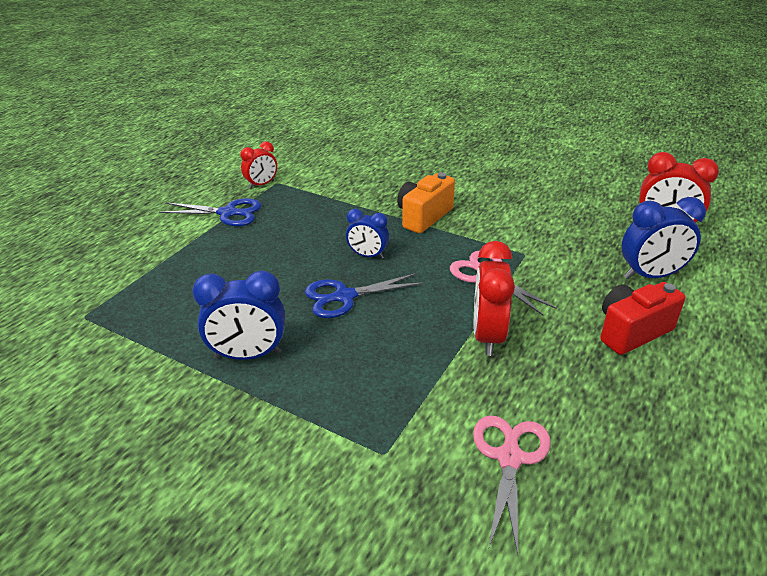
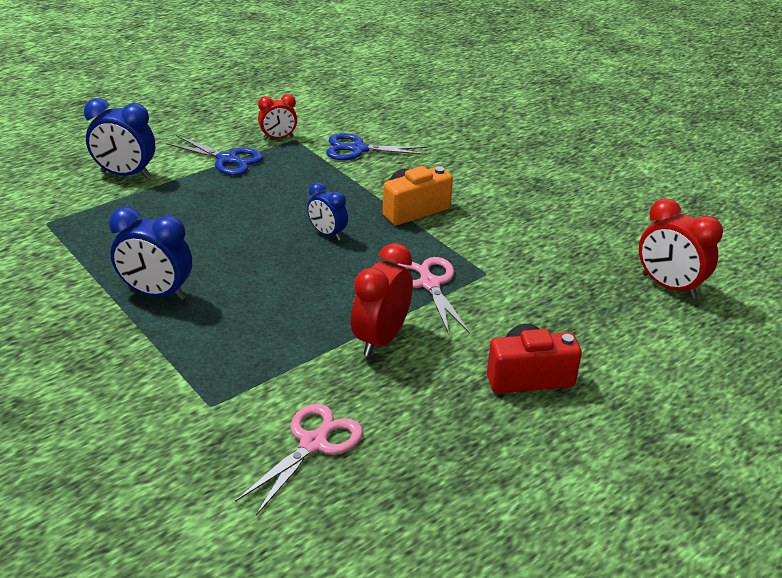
camera: 20 degrees right, 0 degrees up
(343, 297) = (275, 266): blue scissors -> blue scissors (357, 149)
(650, 276) = (601, 330): blue clock -> blue clock (125, 174)

